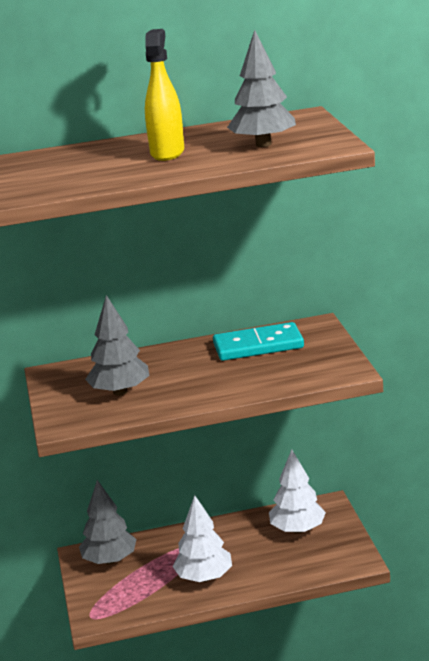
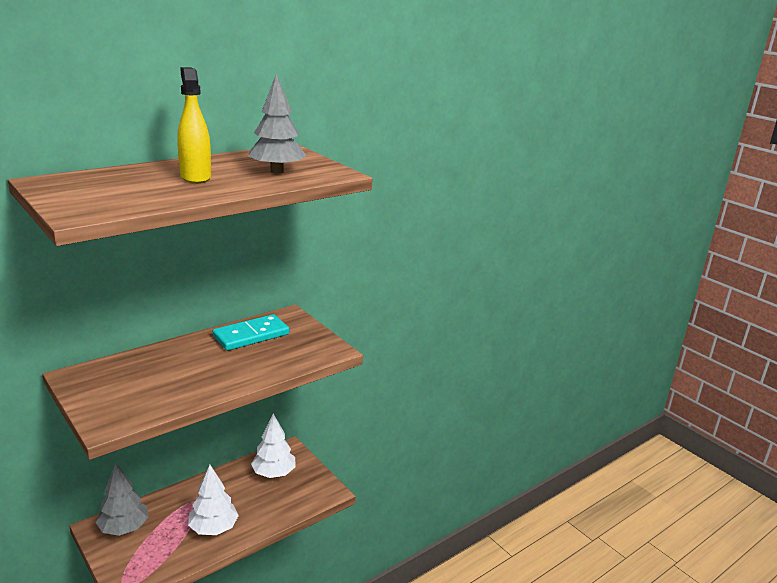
camera: 30 degrees left, 0 degrees up
(120, 392) = (149, 387): grey tree -> none

